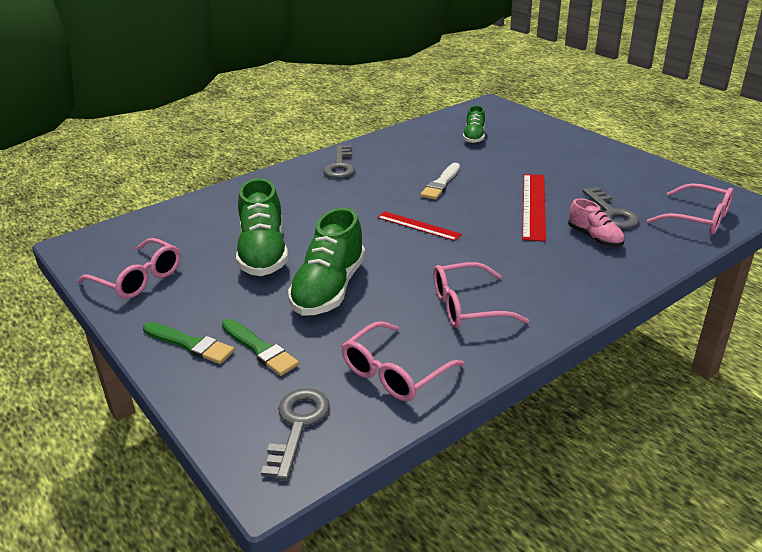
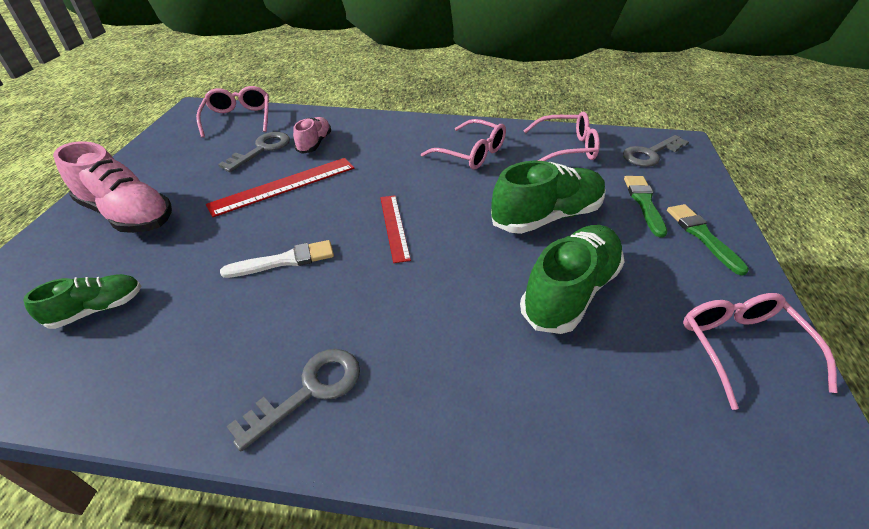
camera: 135 degrees left, 10 degrees up
(565, 154) = (128, 214): none -> pink shoe

